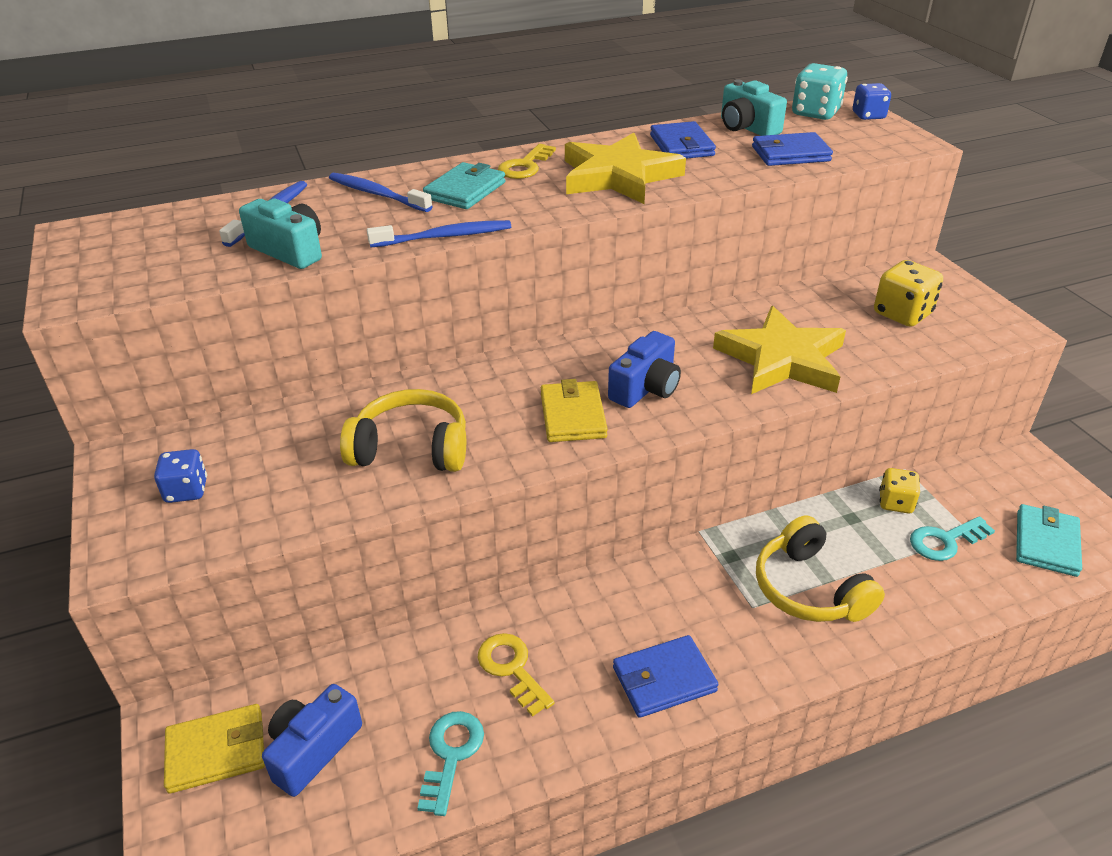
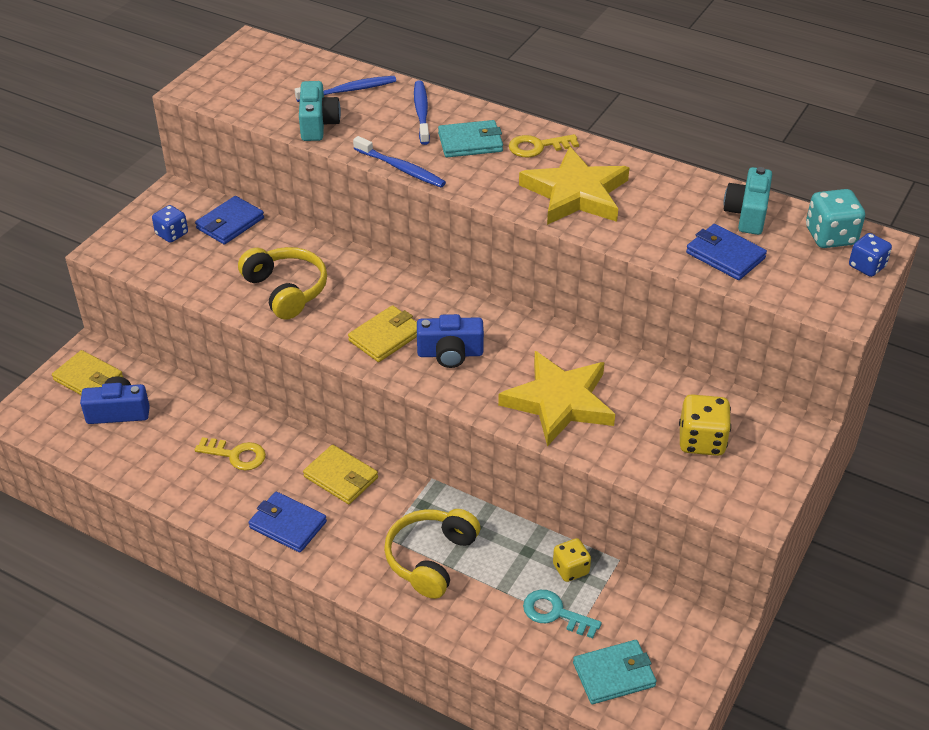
camera: 50 degrees right, 5 degrees up
(451, 754) = (160, 465): turquoise key -> none
(511, 668) = (236, 455): yellow key -> yellow key turned 90 degrees clockwise
(634, 597) = (341, 477): none -> yellow wallet
(681, 145) = (667, 197): blue wallet -> blue wallet (230, 223)

